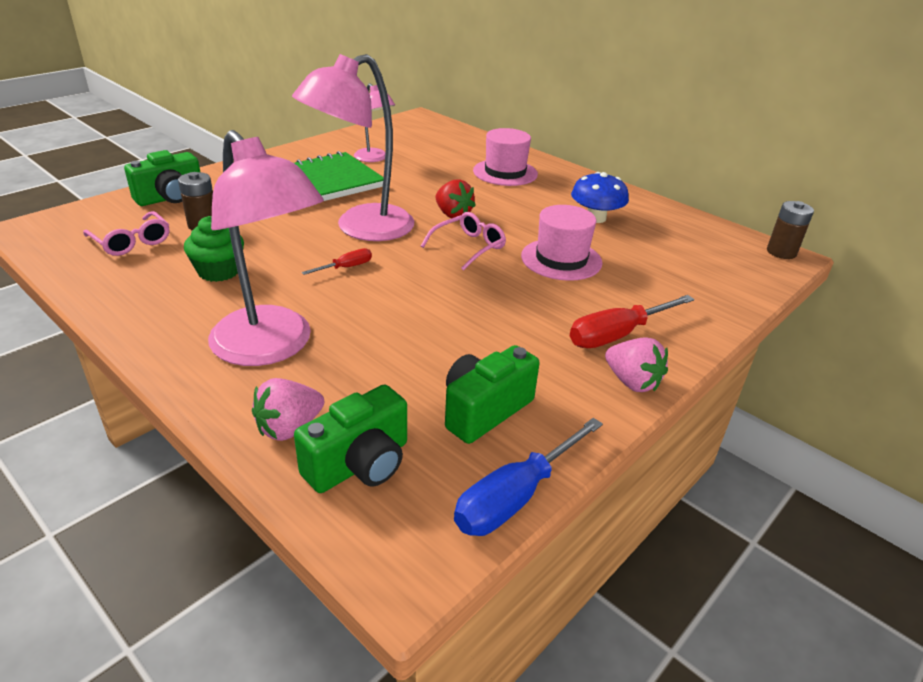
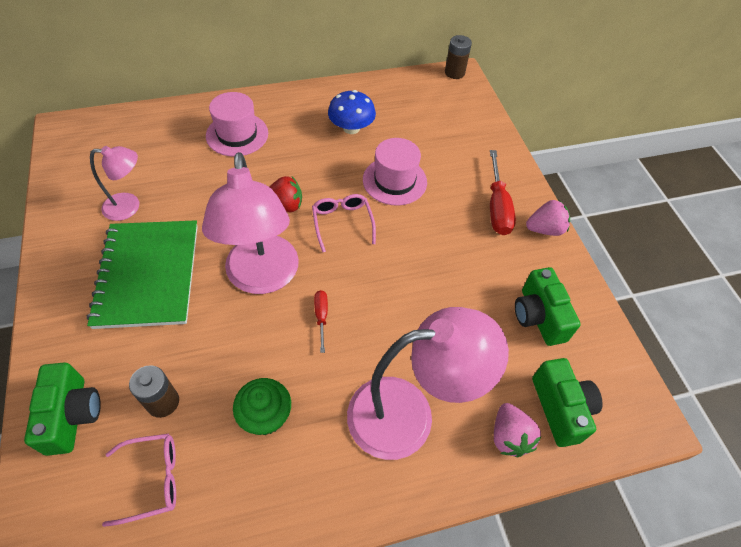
camera: 60 degrees left, 20 degrees up
(515, 497) = (616, 341): blue screwdriver -> none

